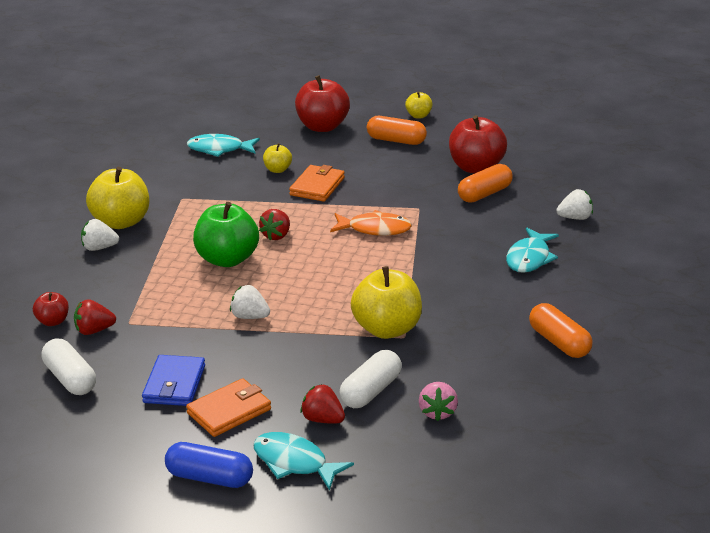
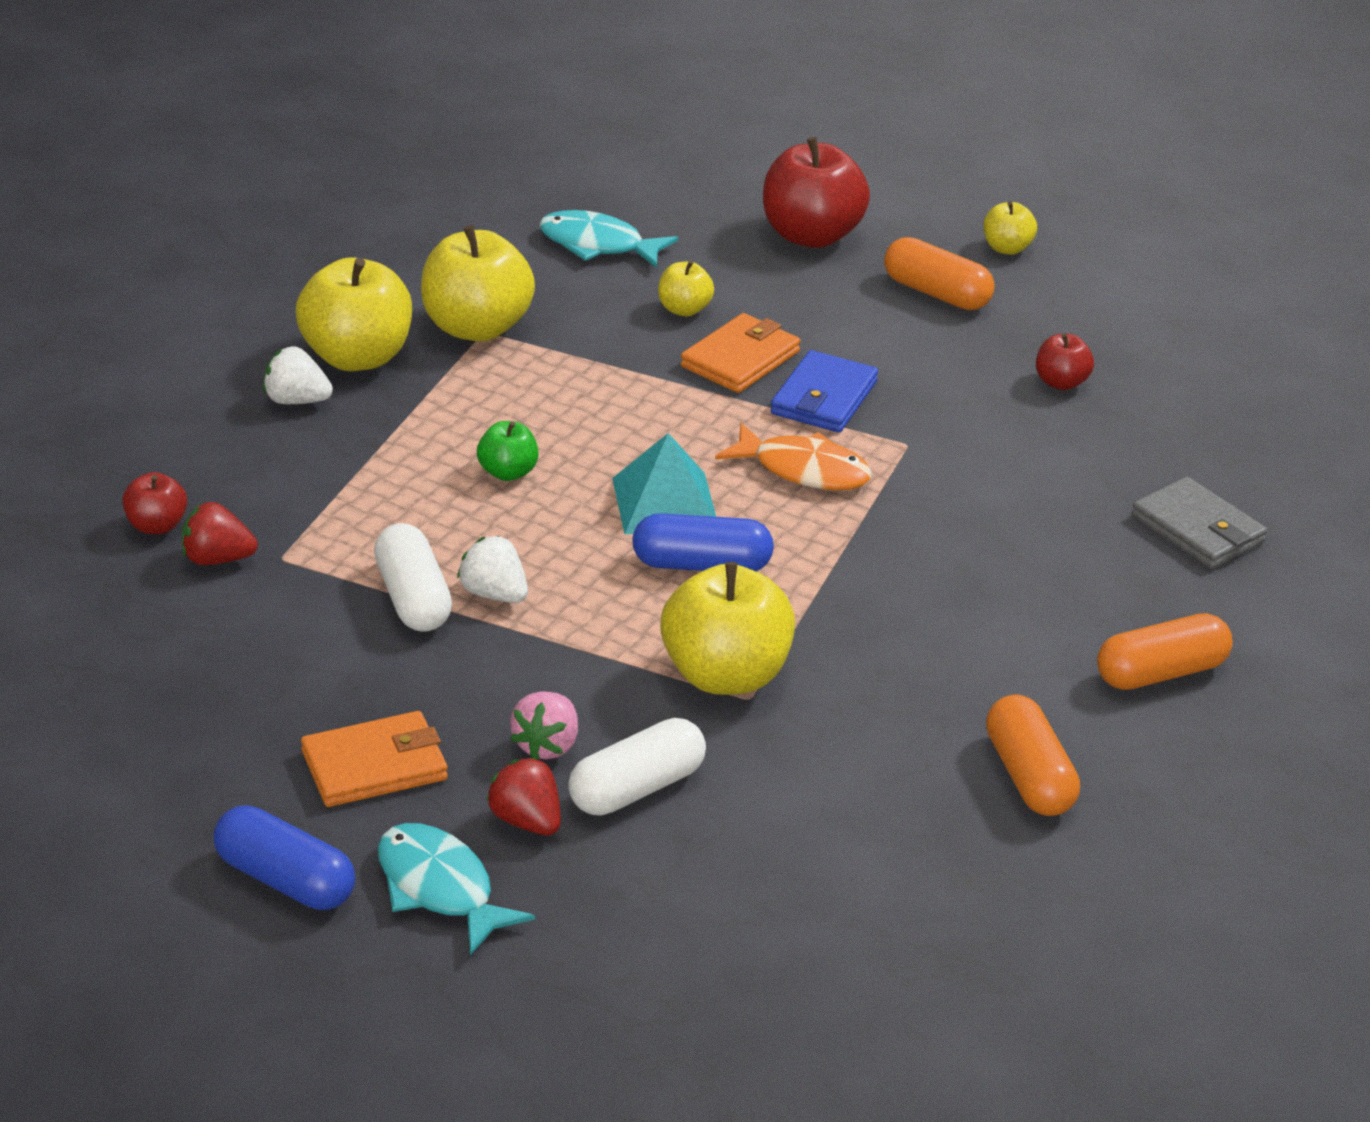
camera: 15 degrees right, 5 degrees up
(70, 379) = (138, 641): white capsule -> white capsule (413, 598)
(174, 384) = (306, 693): blue wallet -> blue wallet (824, 398)
(177, 197) = (476, 328): none -> yellow apple
(227, 259) = (508, 472): green apple -> green apple, size x0.50
(276, 235) = (617, 444): red strawberry -> none
(314, 257) = (665, 503): none -> turquoise pyramid
(347, 281) = (701, 564): none -> blue capsule
(437, 412) = (734, 858): pink strawberry -> pink strawberry (547, 745)
(476, 168) = (1061, 382): red apple -> red apple, size x0.50
(484, 194) = (1048, 442): orange capsule -> orange capsule (1161, 673)
(529, 258) = (1064, 594): turquoise fish -> none
(575, 218) = (1198, 529): white strawberry -> grey wallet

